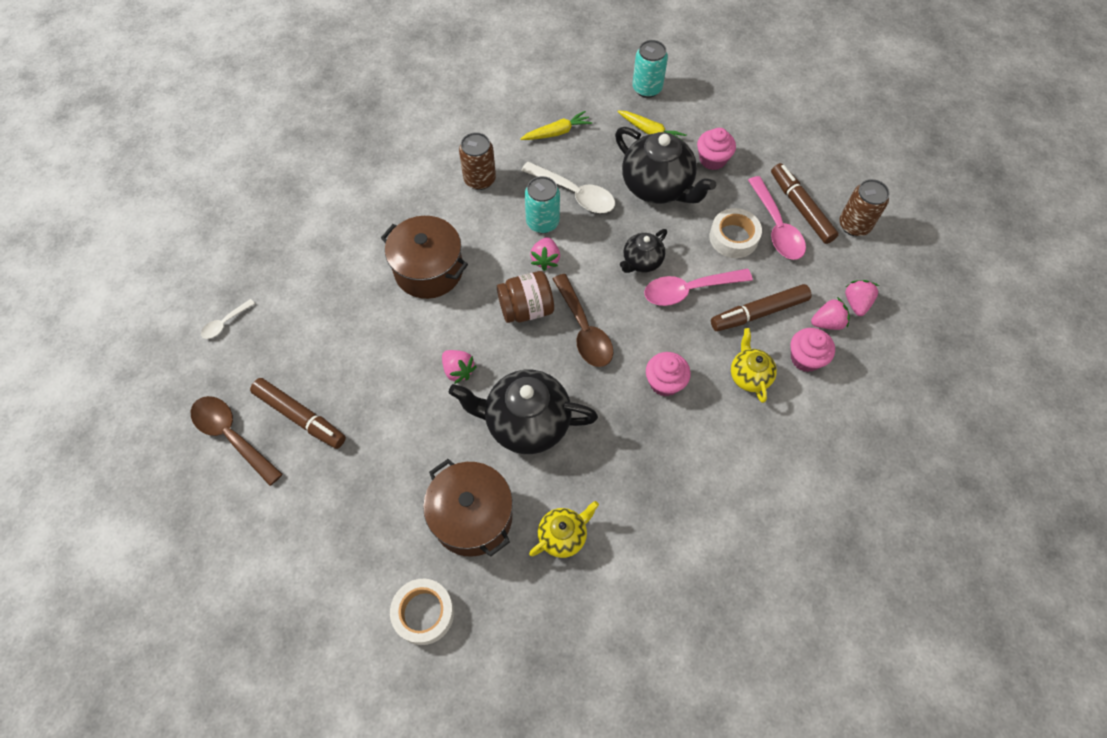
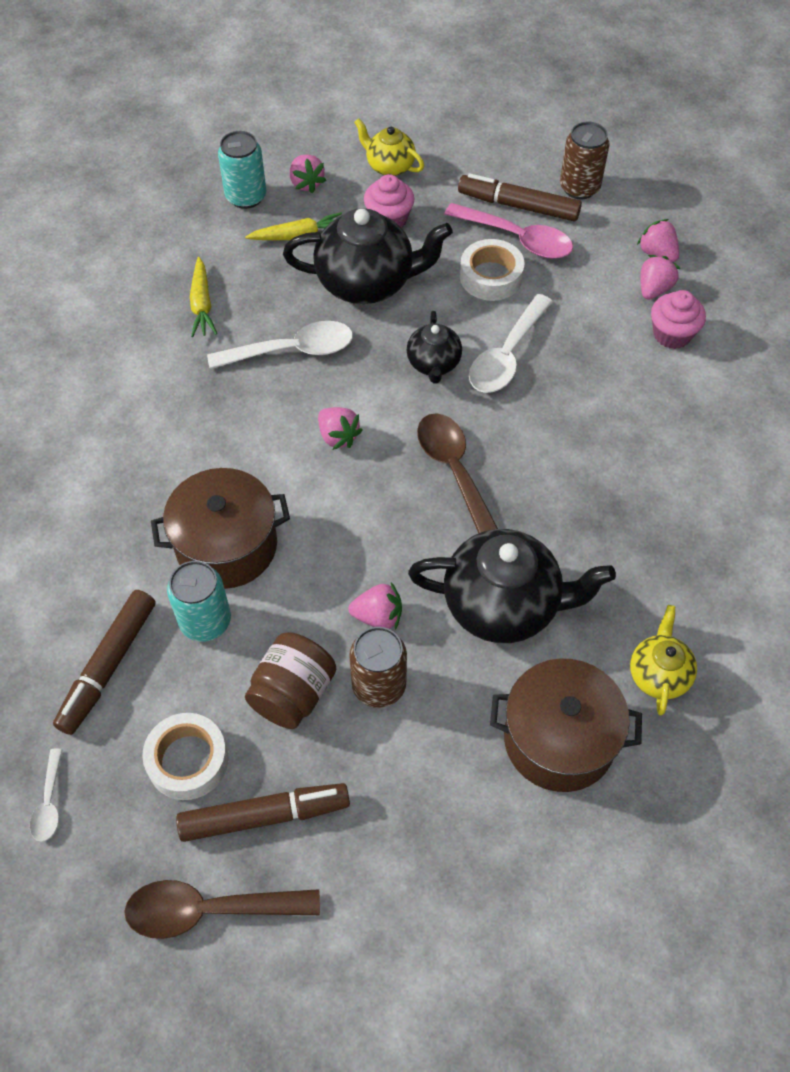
camera: 45 degrees left, 5 degrees down
(423, 613) = (622, 873): white tape -> white tape (188, 760)
(480, 179) = (173, 412): brown can -> brown can (379, 686)
(526, 309) = (375, 499): brown jar -> brown jar (293, 694)
(526, 423) = (503, 605): black teapot -> black teapot turned 135 degrees counterclockwise
(542, 222) = (292, 403): turquoise can -> turquoise can (205, 621)
(557, 132) = (202, 304): yellow carrot -> yellow carrot turned 150 degrees clockwise
(584, 330) = (454, 471): brown spoon -> brown spoon turned 135 degrees counterclockwise
(664, 382) = (583, 456): pink cupcake -> none
(689, 104) = (306, 183): none -> pink strawberry
(689, 290) = (506, 355): pink spoon -> white spoon
(749, 376) = (645, 388): yellow teapot -> yellow teapot (389, 166)
(759, 313) = (589, 326): brown marker -> brown marker (108, 666)

